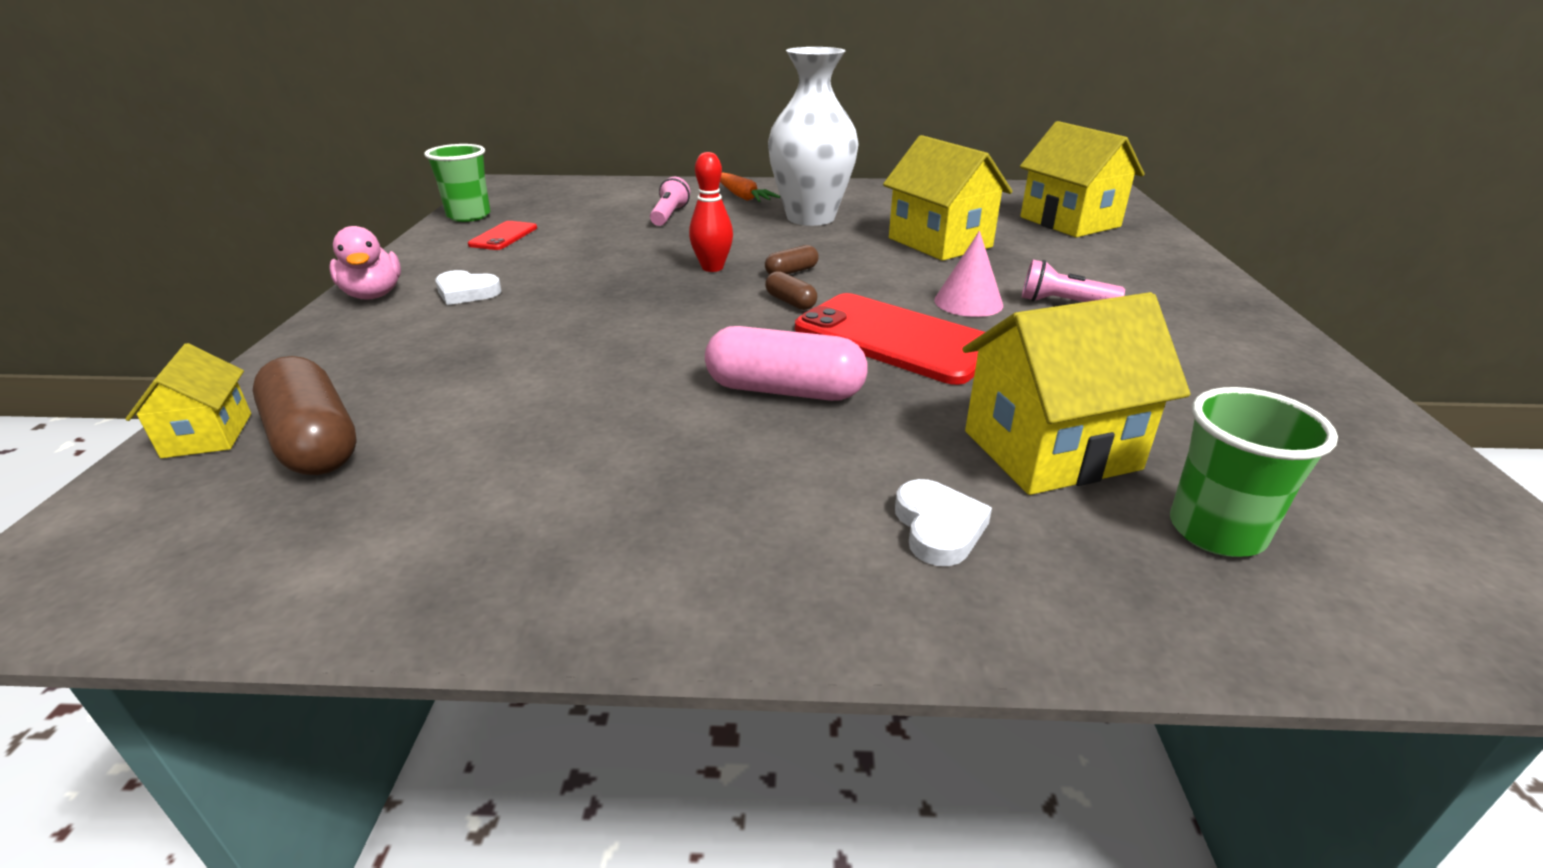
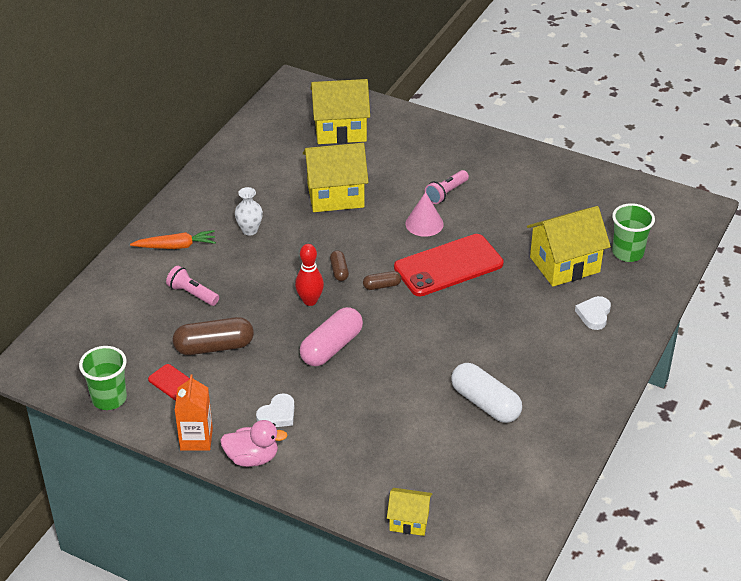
camera: 65 degrees left, 10 degrees up
(315, 442) = (438, 482): brown capsule -> brown capsule (214, 347)
(407, 261) = (196, 439): none -> orange carton
(555, 446) = (485, 403): none -> white capsule
(784, 390) = (477, 320): pink capsule -> pink capsule (331, 347)
(810, 218) = (249, 230): white vase -> white vase, size x0.44
(938, 527) = (594, 315): white heart -> white heart turned 90 degrees counterclockwise
(1051, 450) = (564, 265): yellow house -> yellow house turned 60 degrees clockwise

